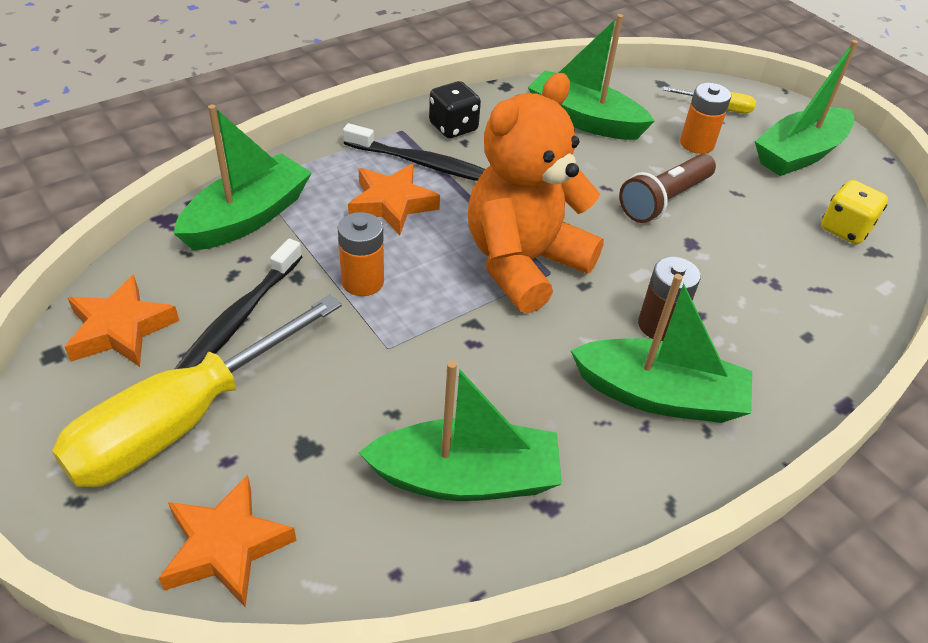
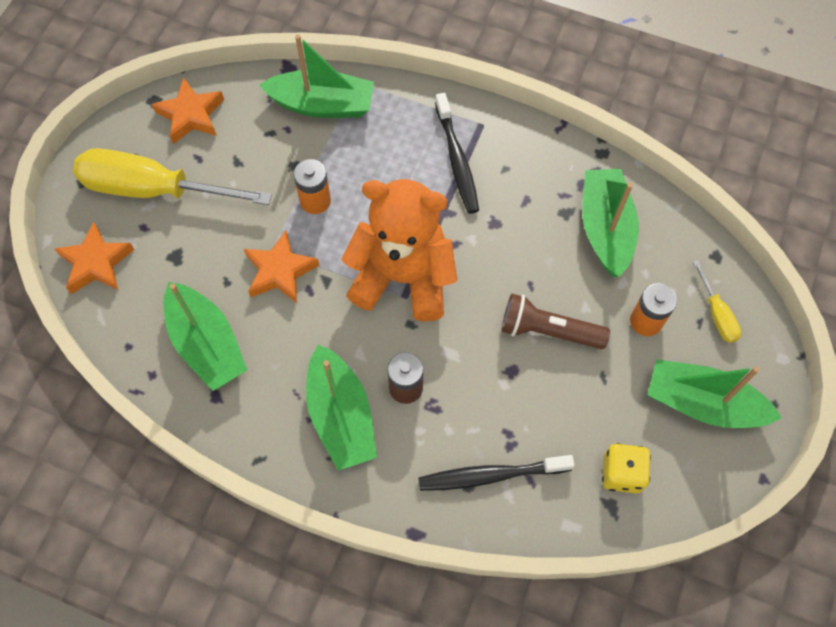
camera: 60 degrees right, 20 degrees up
(238, 319) = (238, 161): black toothbrush -> black toothbrush (491, 475)
(392, 204) = (399, 170): orange star -> orange star (280, 271)
(453, 127) = (516, 152): black dice -> none

